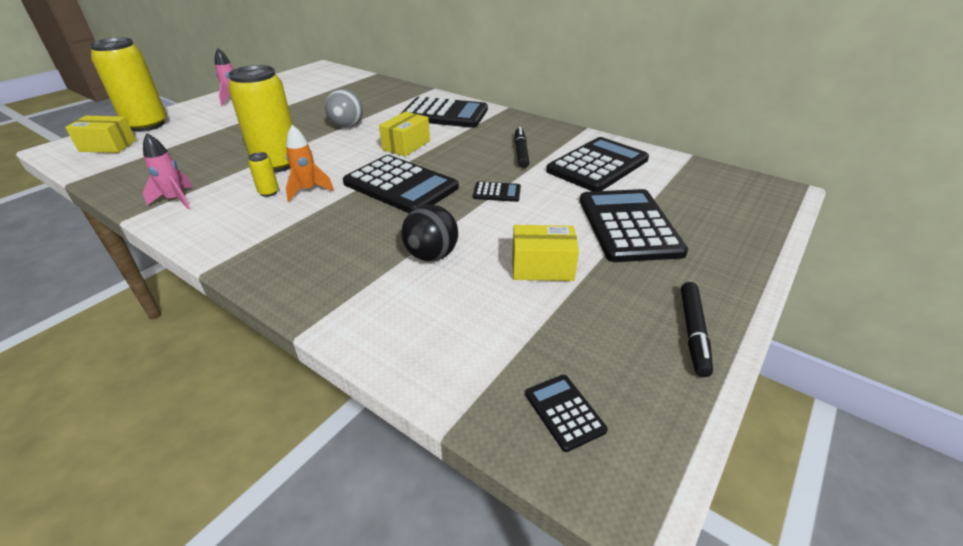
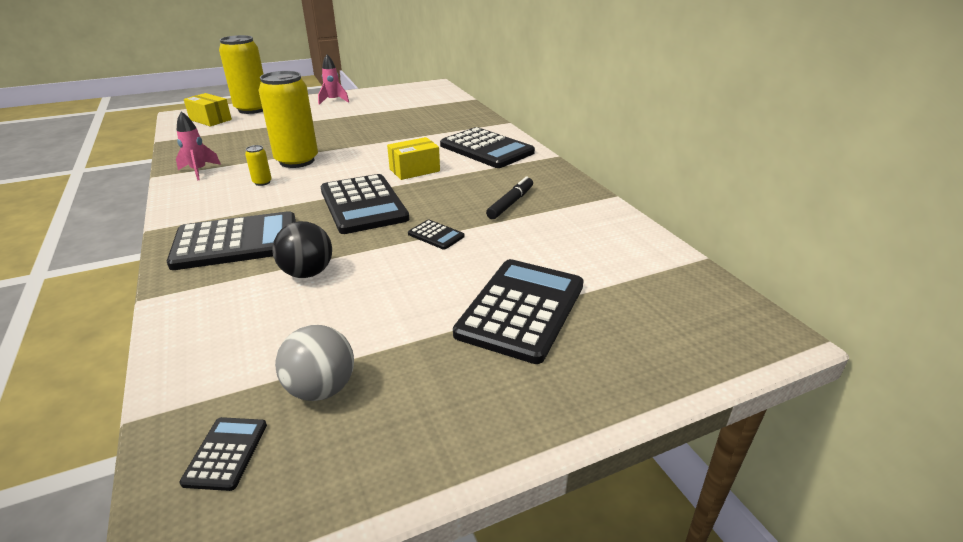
camera: 30 degrees right, 5 degrees down
(308, 190) = (290, 188): orange rocket -> none
(347, 126) = (388, 141): grey ball -> grey ball (321, 389)
(542, 267) = (382, 318): yellow box -> none
(598, 165) = (573, 238): black calculator -> black calculator (236, 242)
(693, 332) = (437, 442): black marker -> none

